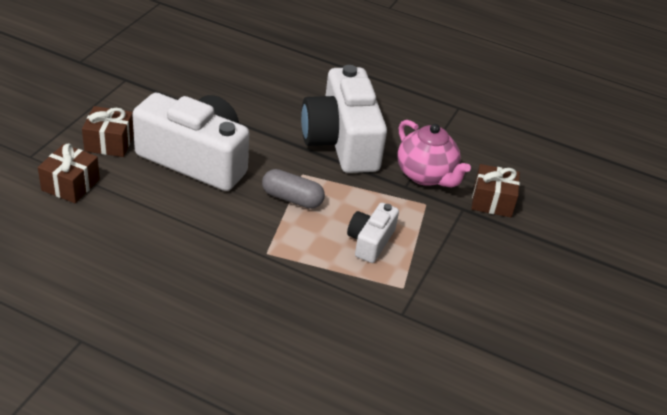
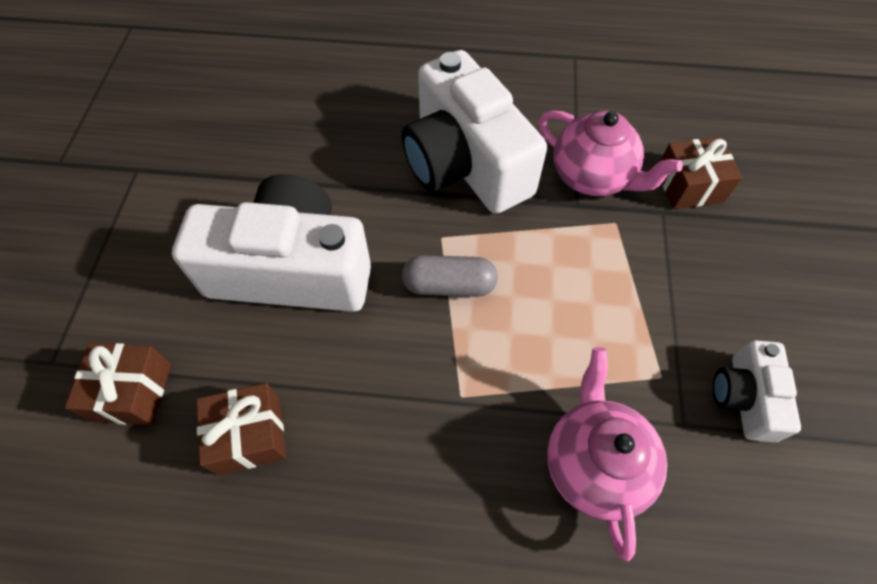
camera: 15 degrees left, 20 degrees up
(109, 142) = (158, 289): brown gift -> brown gift (249, 435)
(331, 310) = (594, 463): none -> pink teapot
(370, 241) = (582, 315): white camera -> white camera (744, 397)

